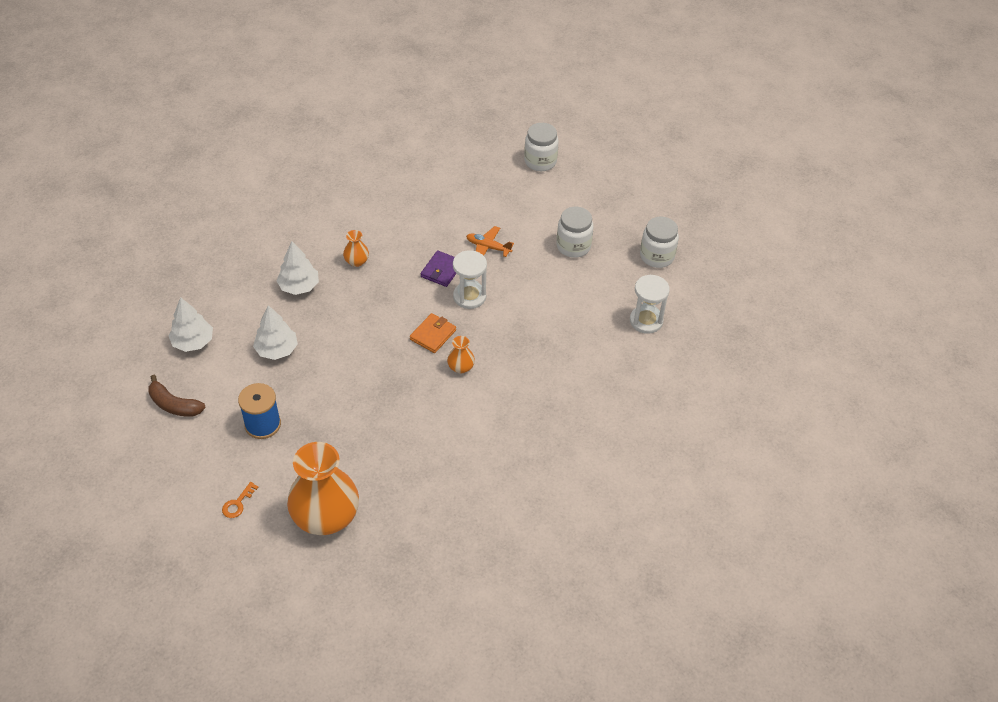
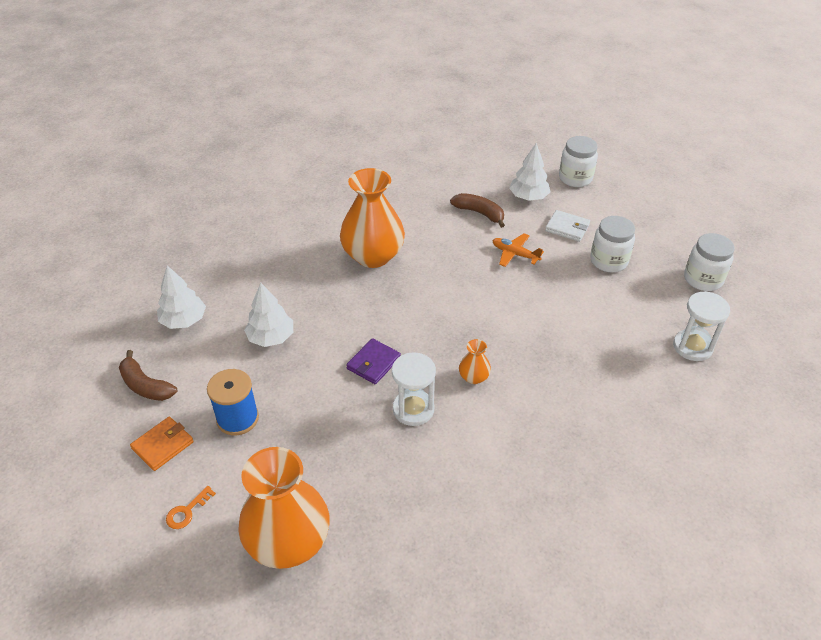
camera: 10 degrees right, 5 degrees down
(299, 286) = (308, 275): white tree -> white tree (528, 197)
(356, 261) = (373, 256): orange vase -> orange vase, size x2.32
(433, 335) = (446, 338): orange wallet -> orange wallet (163, 445)
(441, 270) = (462, 272): purple wallet -> purple wallet (373, 363)
(452, 207) = (479, 213): none -> brown banana
(469, 296) = (490, 302): white hourglass -> white hourglass (413, 409)
(534, 216) = (567, 228): none -> white wallet

